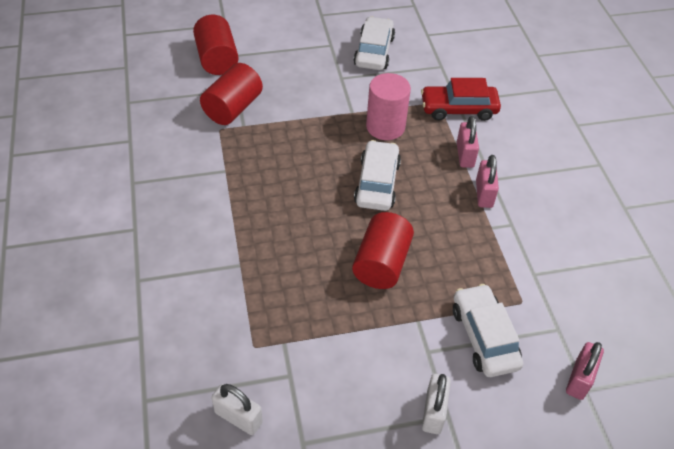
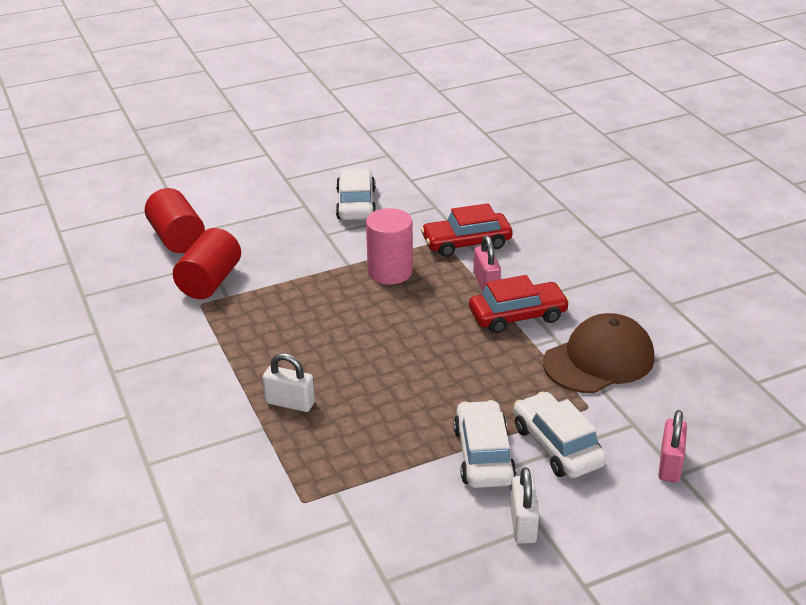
camera: 10 degrees left, 15 degrees down
(238, 417) = (305, 571): white padlock -> white padlock (290, 403)
(377, 183) = (396, 325): white car -> white car (483, 455)
(381, 263) = (424, 399): red cylinder -> none
(484, 194) = (517, 316): pink padlock -> red car
(544, 254) = (599, 360): none -> brown cap

